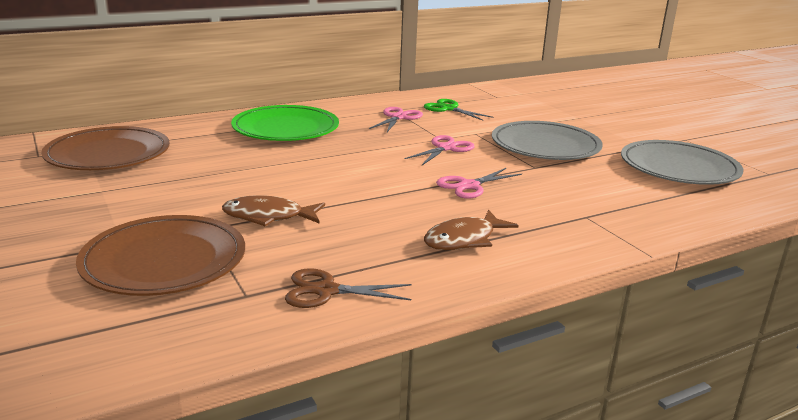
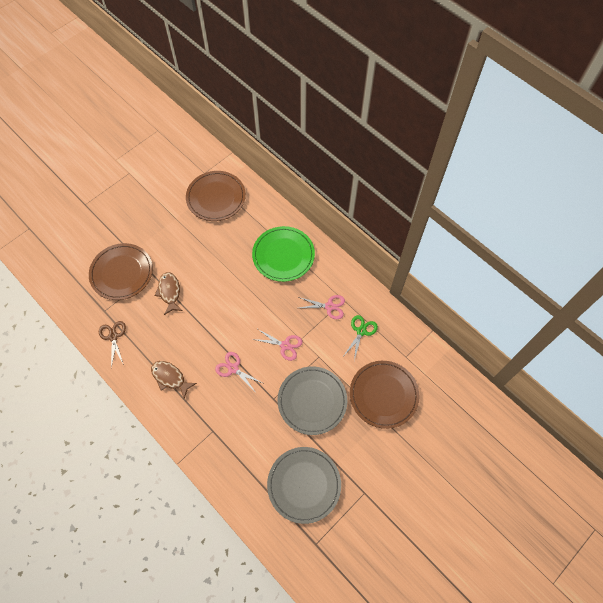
camera: 75 degrees right, 40 degrees up
(546, 112) = (383, 395): none -> brown plate

